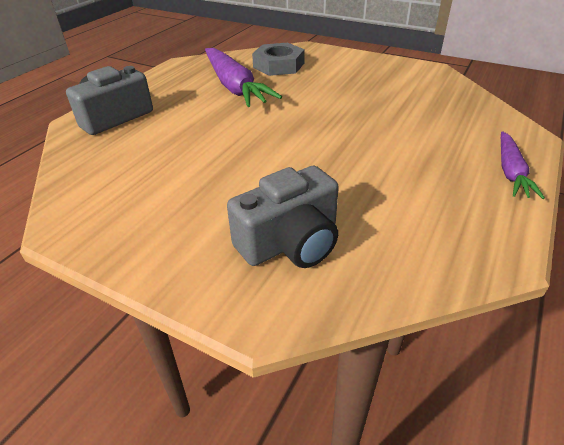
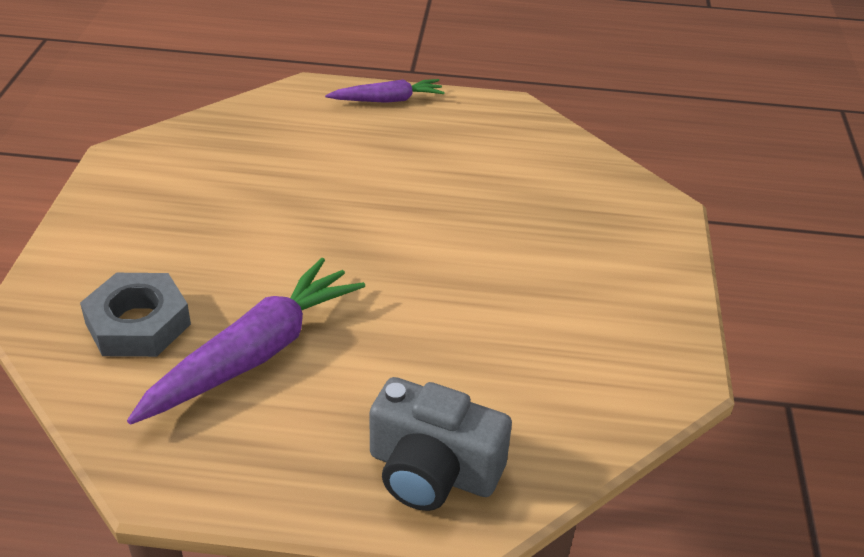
camera: 115 degrees left, 0 degrees up
(290, 242) = (581, 210): grey camera -> none

